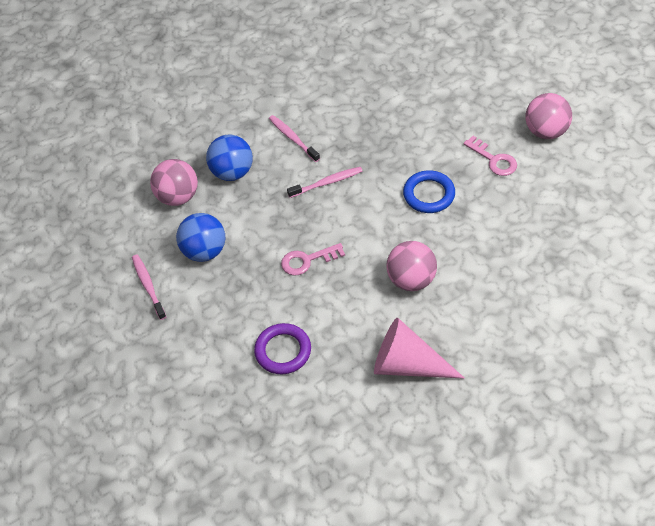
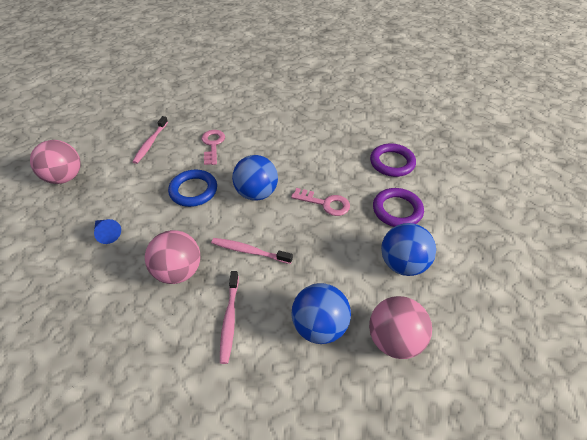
camera: 145 degrees left, 5 degrees down
(148, 286) = (472, 266): pink toothbrush -> pink toothbrush (150, 143)
(240, 297) = (397, 210): none -> purple ring
(374, 229) = (256, 193): none -> blue ball
(407, 365) = (323, 118): pink cone -> none
(411, 280) = (271, 151): pink ball -> pink ball (178, 271)
(443, 123) = (107, 233): none -> blue cone
(494, 160) = (122, 183): pink key -> pink key (213, 145)

